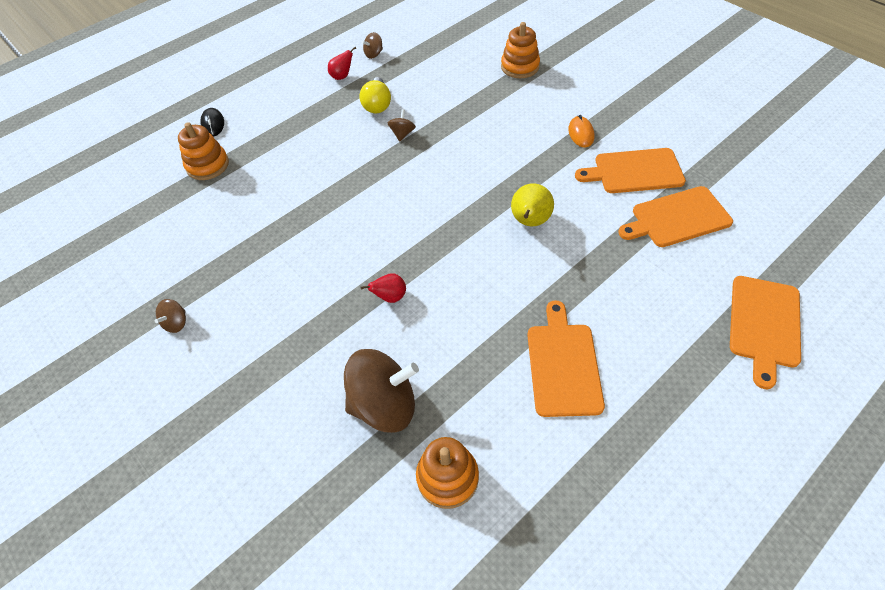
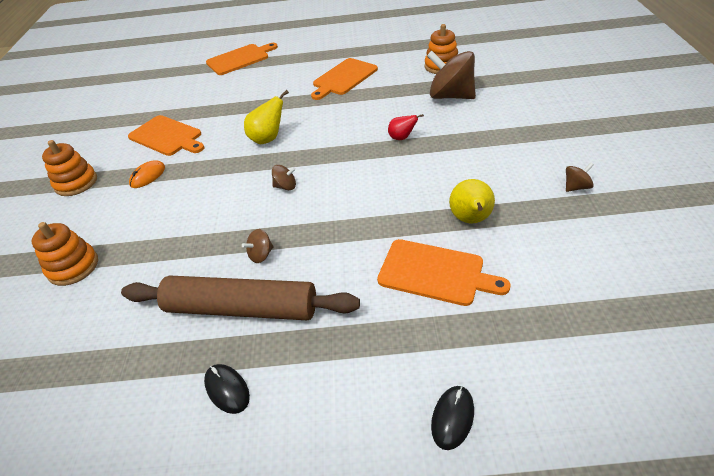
camera: 140 degrees left, 10 degrees down
(207, 165) = (490, 340): orange stacking toy -> orange stacking toy (76, 183)
(261, 238) = (470, 220): none -> yellow pear
(342, 76) = (227, 389): red pear -> black mouse
(374, 54) = (150, 406): brown spinning top -> brown spinning top (285, 186)
(377, 105) = (241, 308): yellow light bulb -> brown rolling pin
(677, 218) = (194, 105): orange cutting board -> orange cutting board (435, 273)

